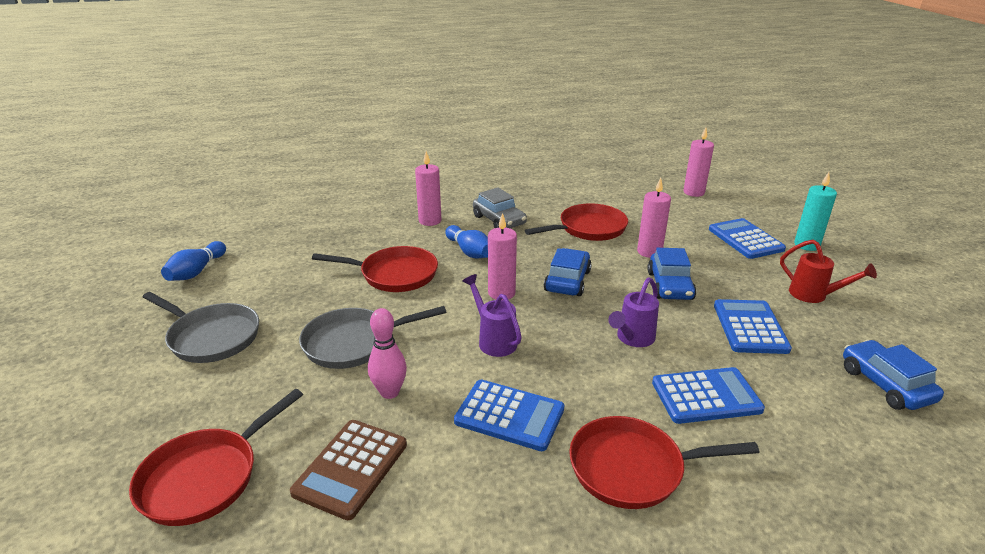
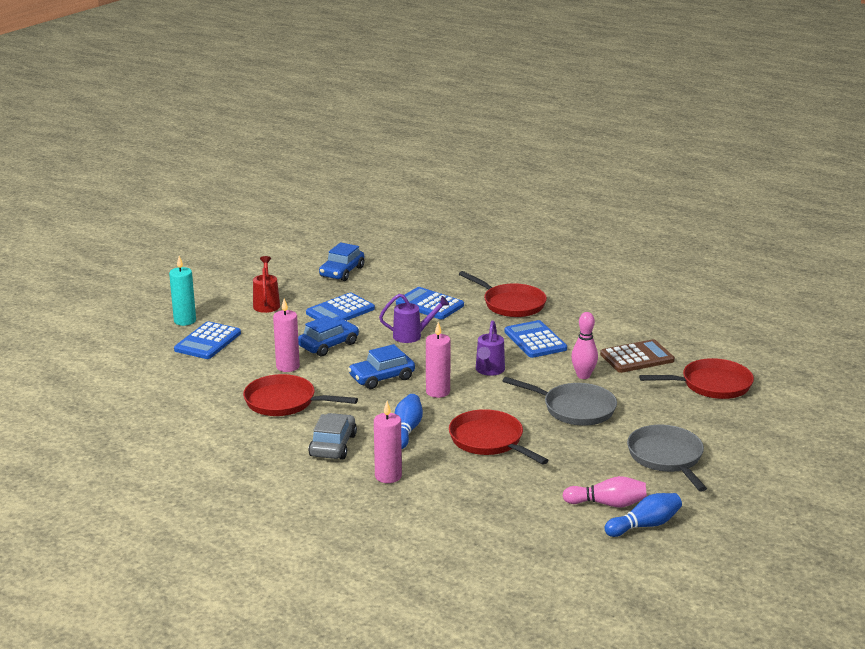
camera: 135 degrees left, 5 degrees down
(241, 273) = (607, 504): none -> pink bowling pin
(693, 192) = (131, 386): pink candle -> none

